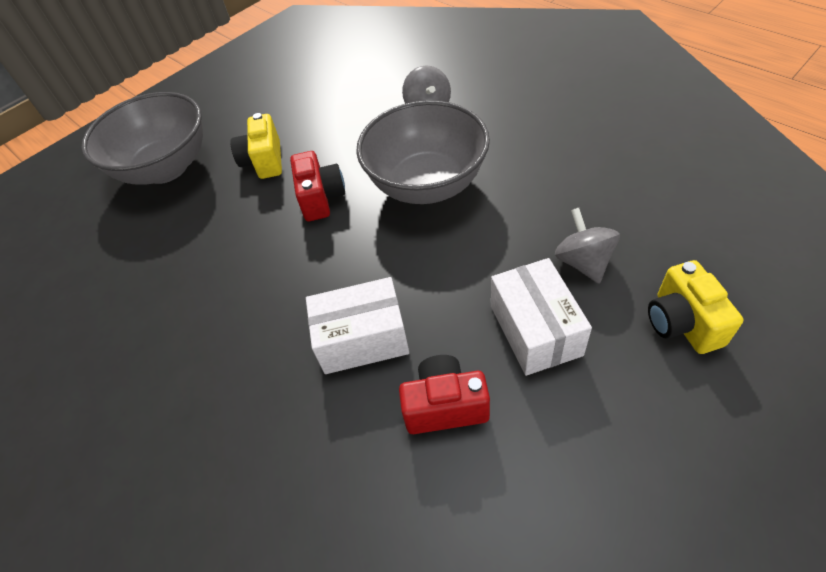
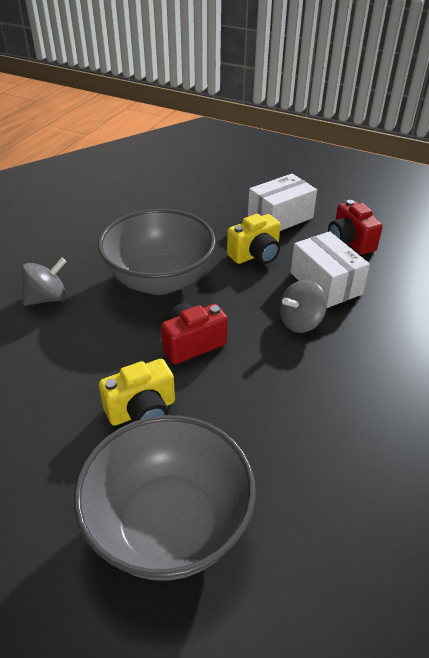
camera: 115 degrees left, 10 degrees down
(583, 262) = (220, 205): grey spinning top -> grey spinning top (300, 322)
(682, 323) = (251, 175): yellow camera -> yellow camera (255, 255)

